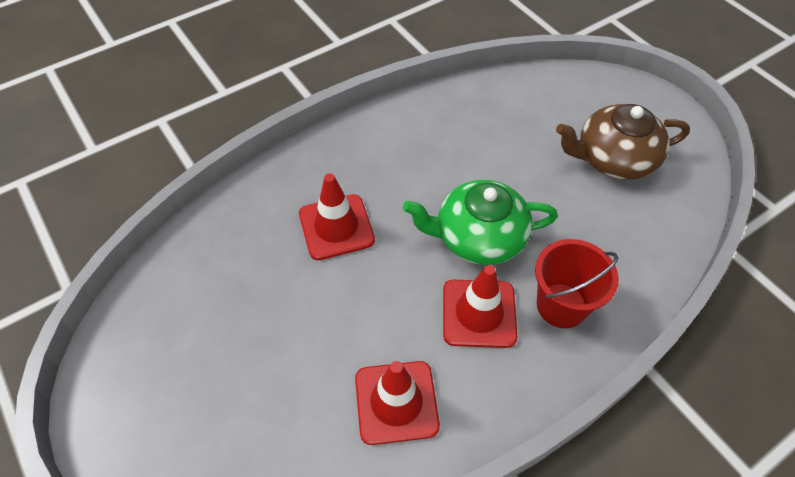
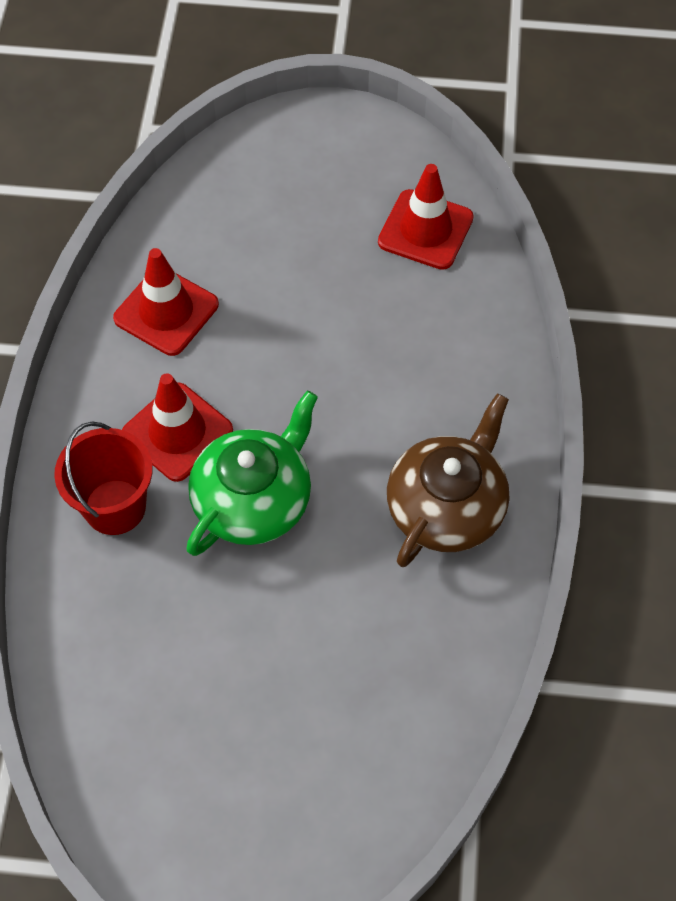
camera: 130 degrees right, 5 degrees up
(336, 227) = (385, 385): red traffic cone -> red traffic cone (425, 230)
(613, 159) = (216, 738): brown teapot -> brown teapot (447, 507)

